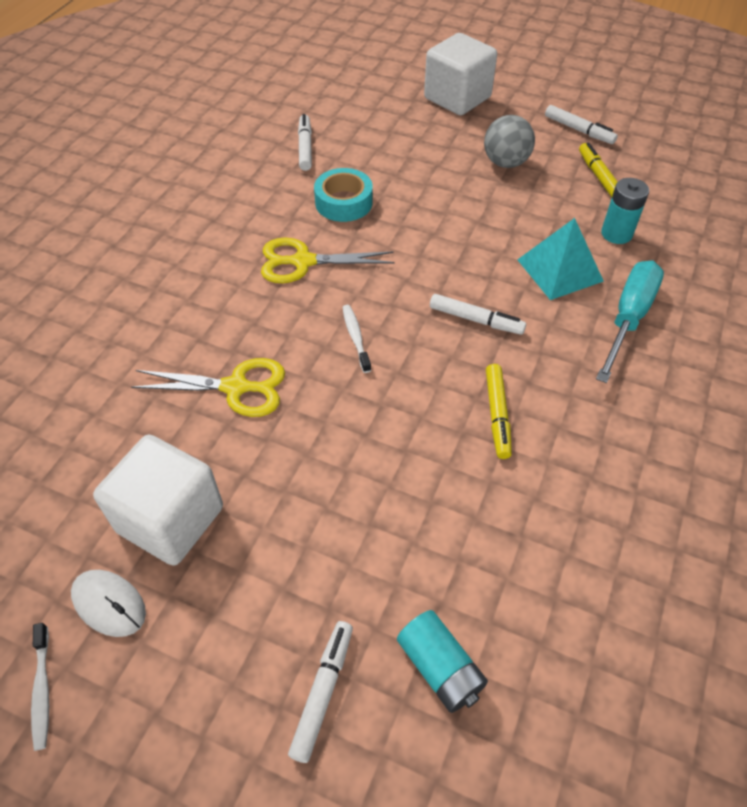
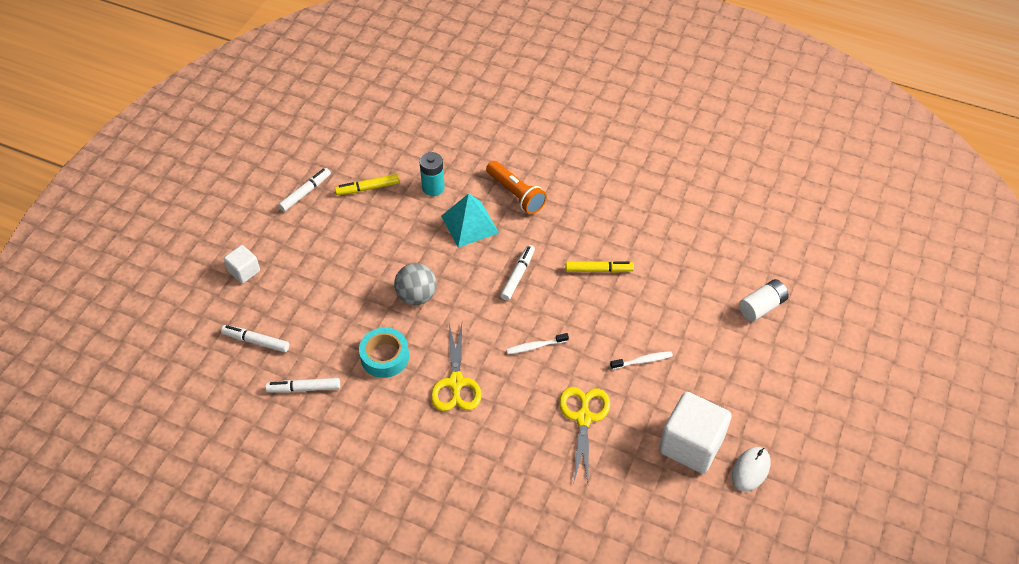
camera: 90 degrees left, 0 degrees up
(42, 690) = (805, 495): white toothbrush -> white toothbrush (643, 361)
(323, 692) = (782, 358): white marker -> white marker (256, 341)
(440, 668) = (761, 306): turquoise battery -> white battery
(457, 98) = (244, 271): white cube -> white cube, size x0.52
(505, 162) = (343, 244): grey ball -> grey ball (416, 296)
(628, 318) = (516, 194): turquoise screwdriver -> orange flashlight

